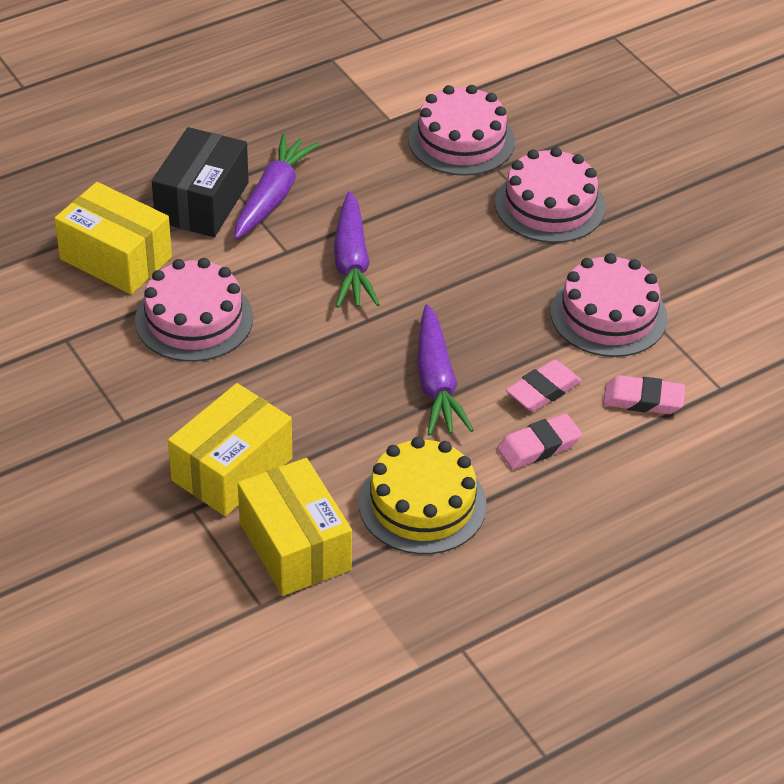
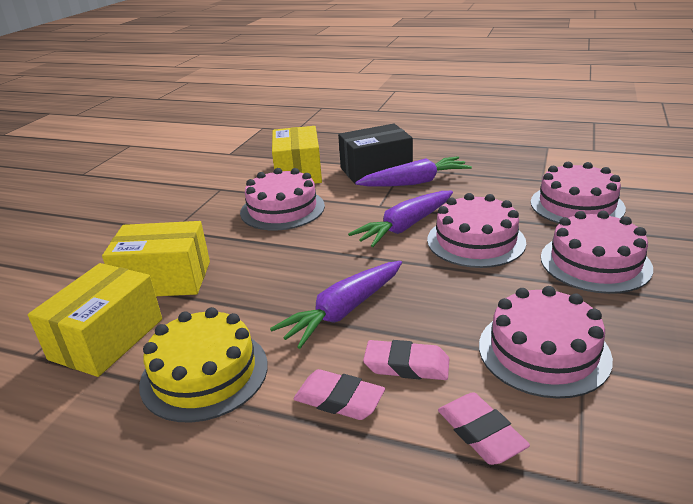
camera: 55 degrees right, 15 degrees down
(434, 240) = (475, 241): none -> pink cake

